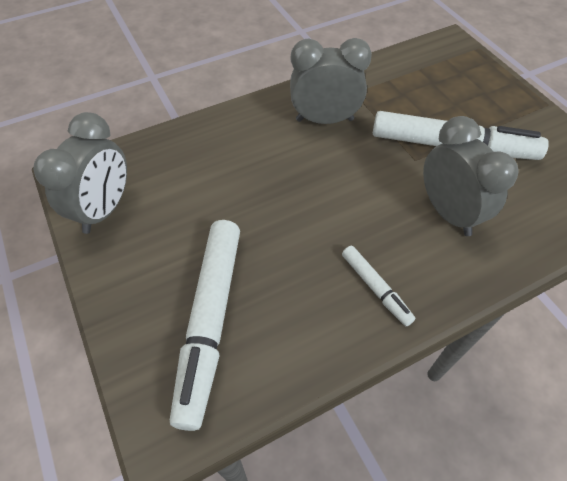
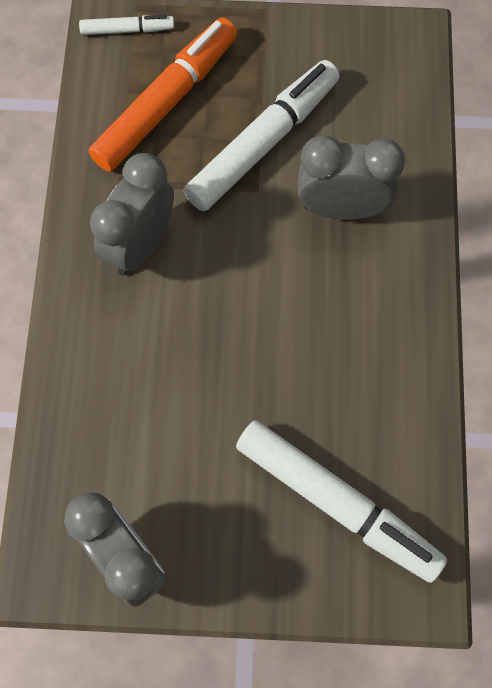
camera: 60 degrees left, 15 degrees up
(375, 288) = (385, 330): white marker -> white marker (127, 30)
(430, 88) = (166, 102): none -> orange marker

